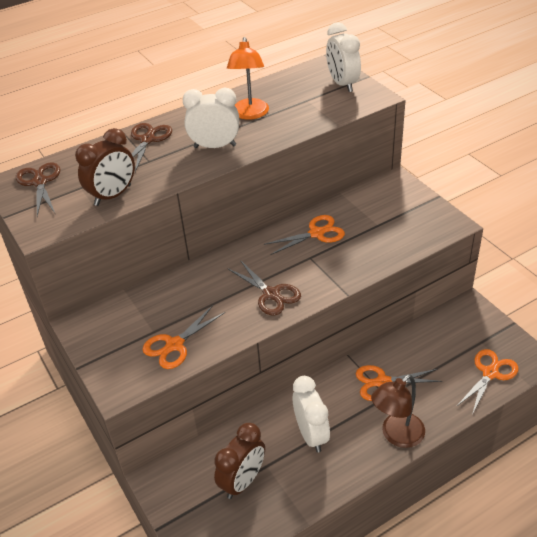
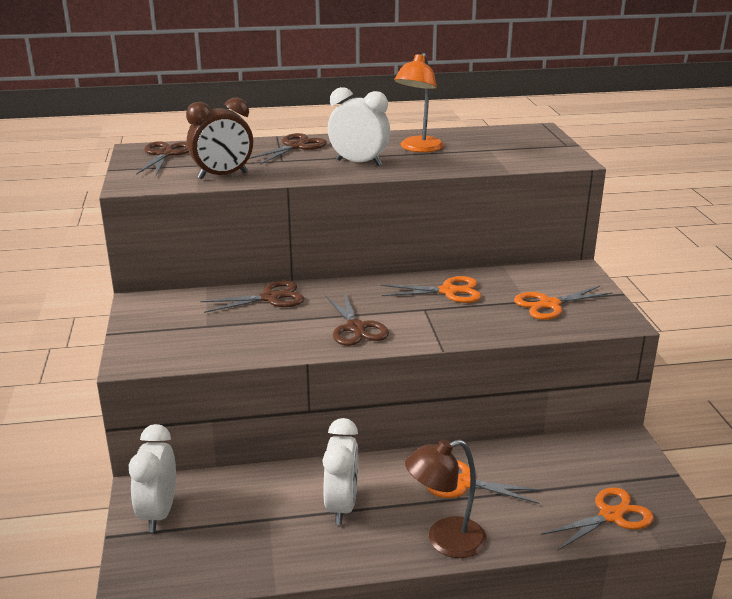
camera: 20 degrees right, 15 degrees down
(174, 345) = (218, 342): orange scissors -> orange scissors (549, 304)
(185, 285) = (270, 298): none -> brown scissors
(243, 481) = (232, 524): brown clock -> none
(342, 84) = (542, 145): white clock -> white clock (158, 513)

